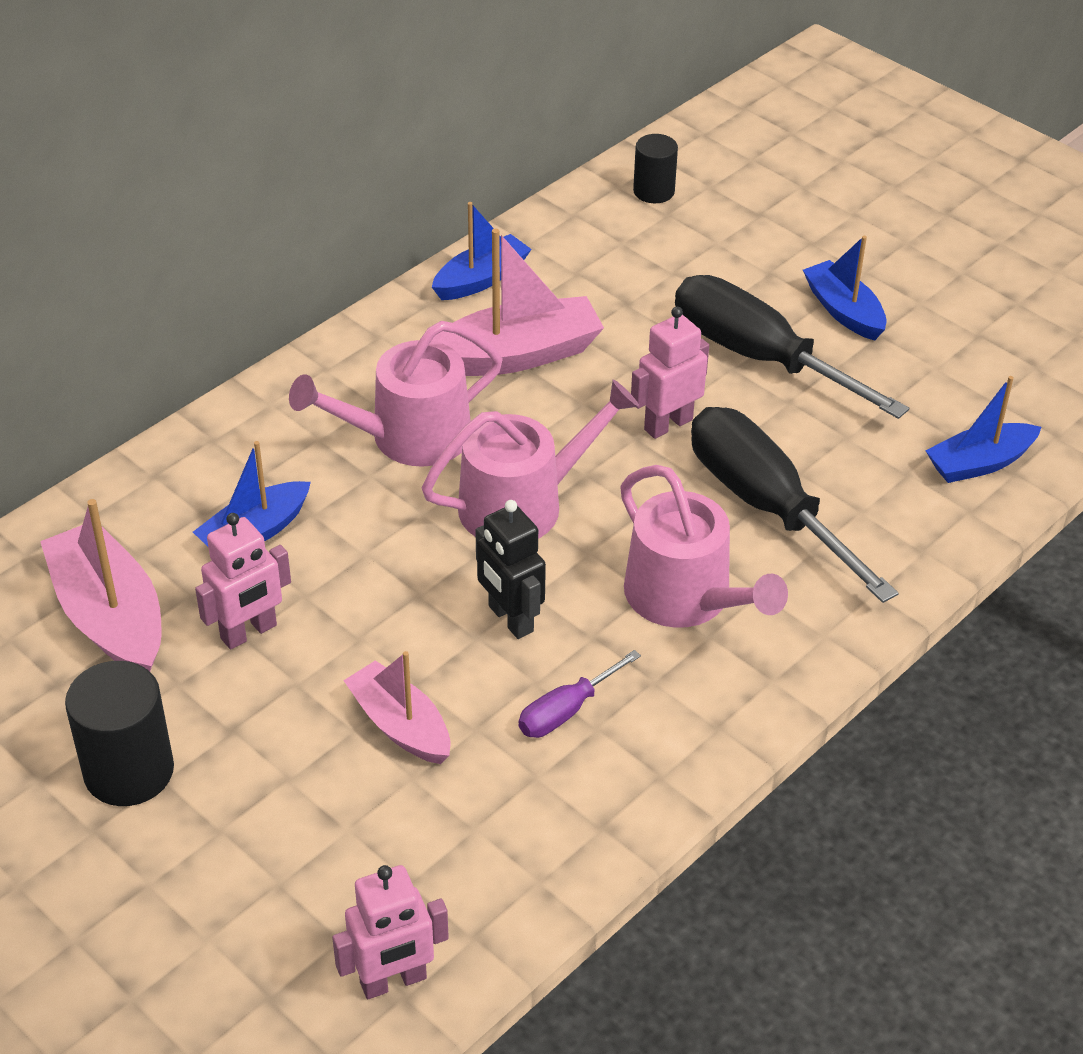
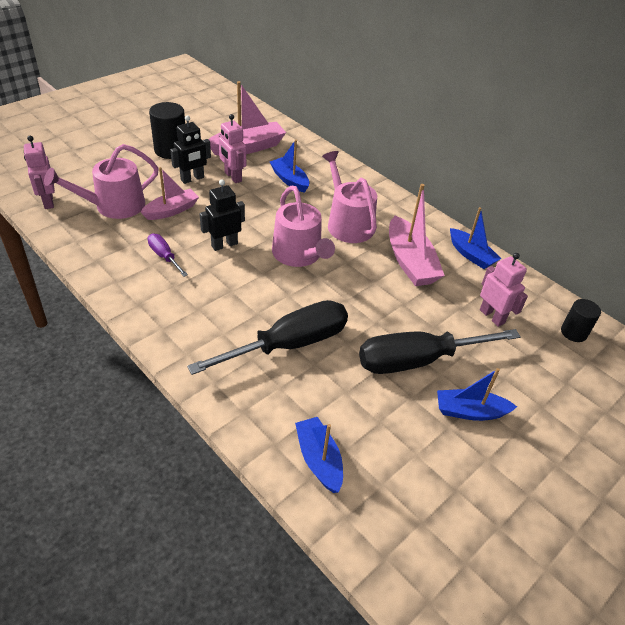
camera: 90 degrees right, 0 degrees up
(264, 707) = (192, 179): none -> black robot
(668, 424) = (357, 313): pink robot -> pink robot (492, 316)
(686, 597) = (226, 304): pink watering can -> pink watering can (114, 206)
(759, 357) = (418, 360): black screwdriver -> black screwdriver turned 150 degrees counterclockwise
(844, 311) = (470, 411): blue boat -> blue boat turned 150 degrees counterclockwise

